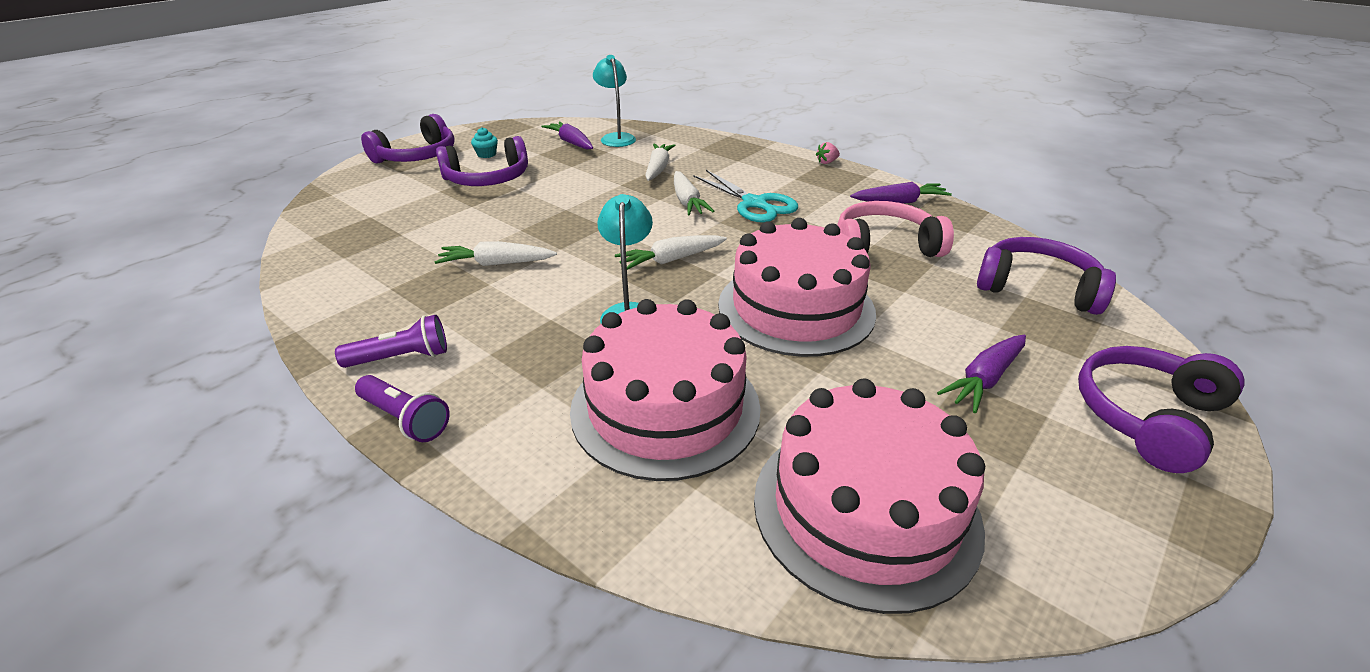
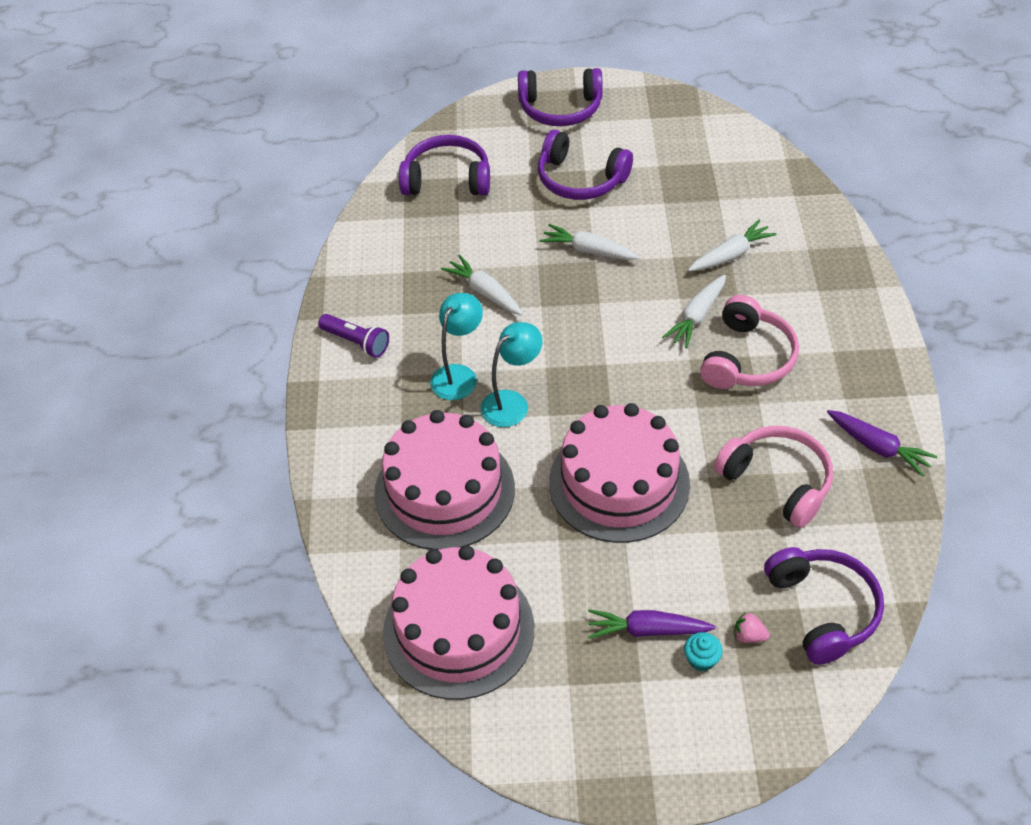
camera: 50 degrees right, 15 degrees up
(405, 419) = (320, 391): purple flashlight -> none
(486, 154) = (615, 140): turquoise cupcake -> turquoise cupcake (701, 659)
(571, 142) = (704, 164): purple carrot -> none
(616, 138) = (753, 181): turquoise lamp -> turquoise lamp (458, 375)
(671, 260) = (599, 374): white carrot -> white carrot (589, 250)
(754, 204) = (747, 358): turquoise scissors -> pink headphones
(827, 162) = (899, 350): pink strawberry -> pink strawberry (749, 636)
(1147, 417) = (700, 736): purple headphones -> purple headphones (447, 179)

